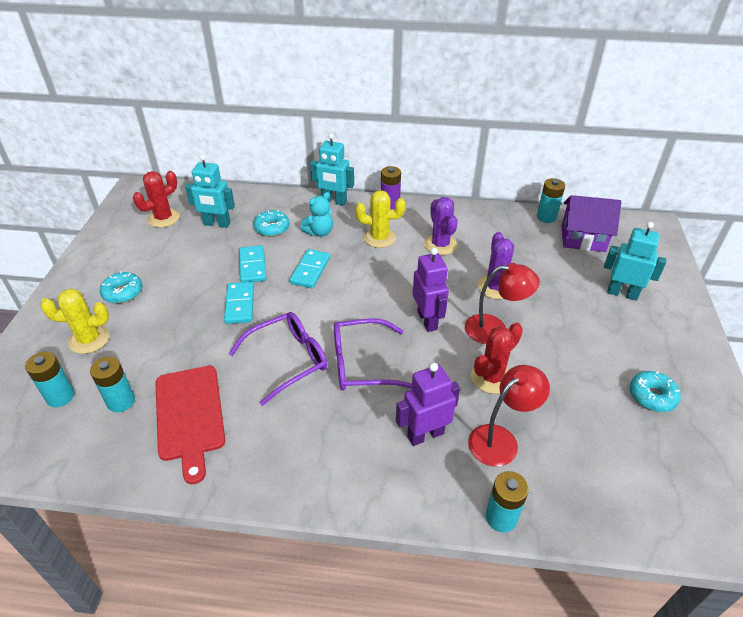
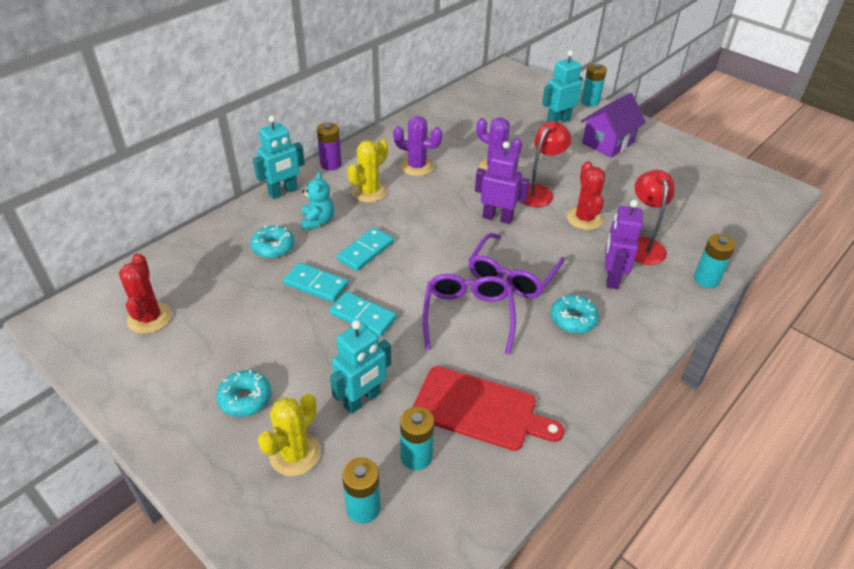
camera: 55 degrees left, 0 degrees up
(217, 224) = (215, 282): turquoise robot -> turquoise robot (362, 400)
(310, 270) = (365, 251): turquoise domino -> turquoise domino turned 75 degrees clockwise
(546, 217) = (445, 104): turquoise battery -> turquoise battery (590, 102)
(583, 238) = (486, 103): purple house -> purple house (608, 143)
(652, 396) = (656, 164): turquoise donut -> turquoise donut (573, 319)

